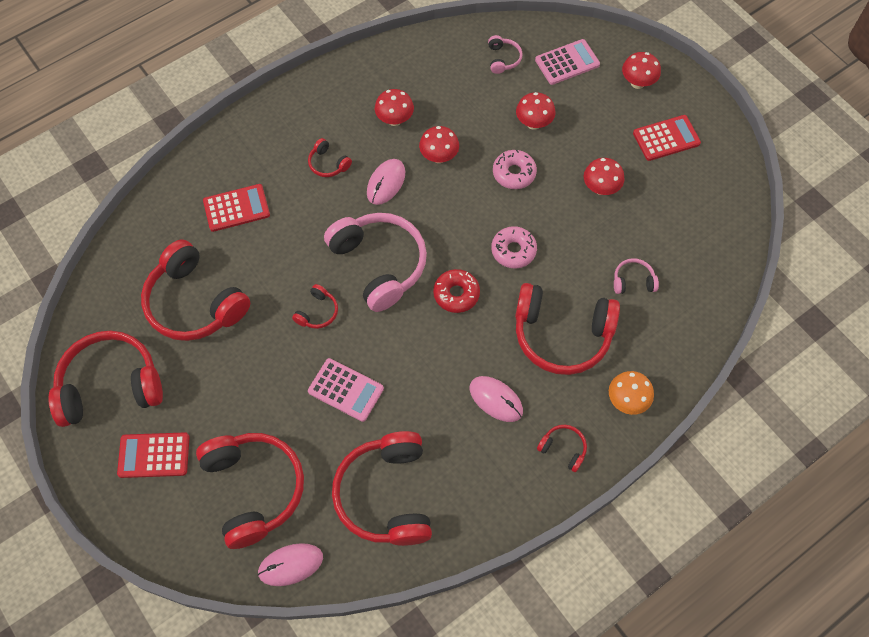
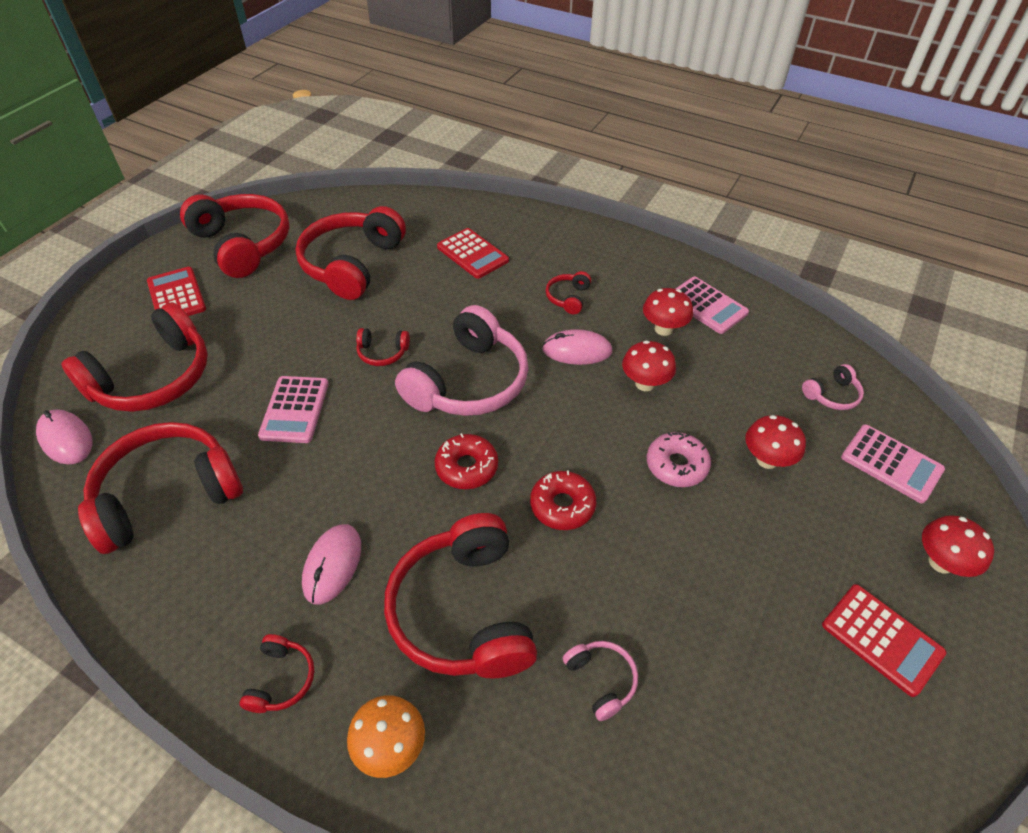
camera: 65 degrees right, 15 degrees down
(387, 82) = (706, 306): none -> pink calculator
(513, 251) = (562, 506): pink donut -> red donut
(600, 188) = (727, 577): red mushroom -> none

